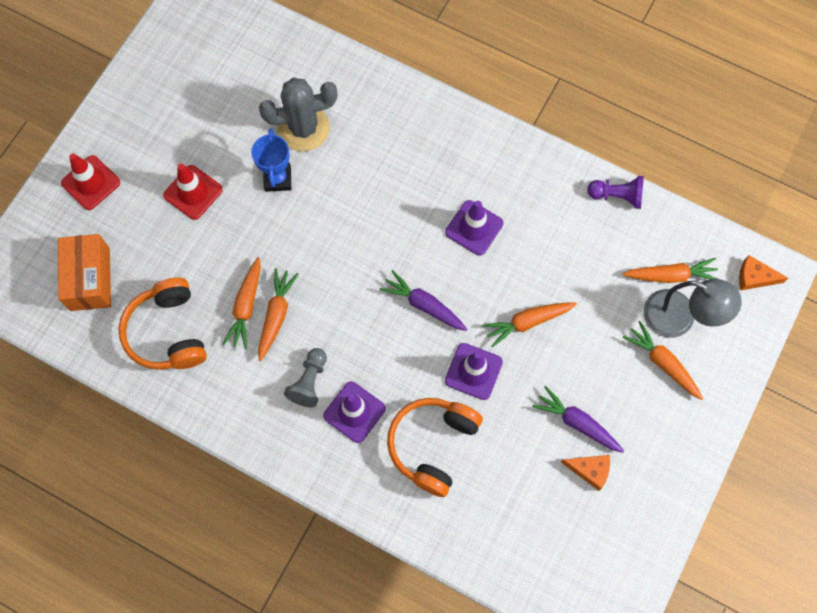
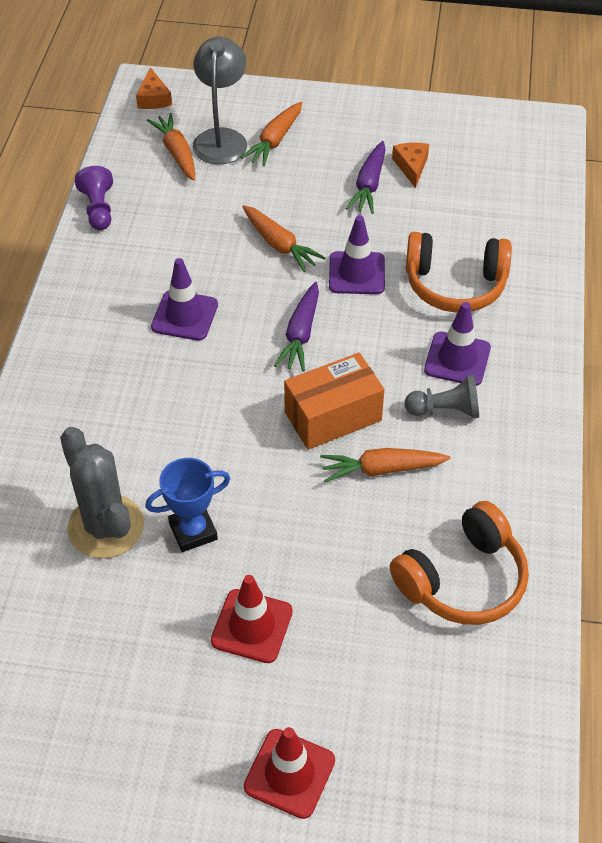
camera: 110 degrees left, 20 degrees down
(90, 279) = (437, 708): orange box -> orange box (333, 416)
(246, 306) = (386, 505): orange carrot -> none

